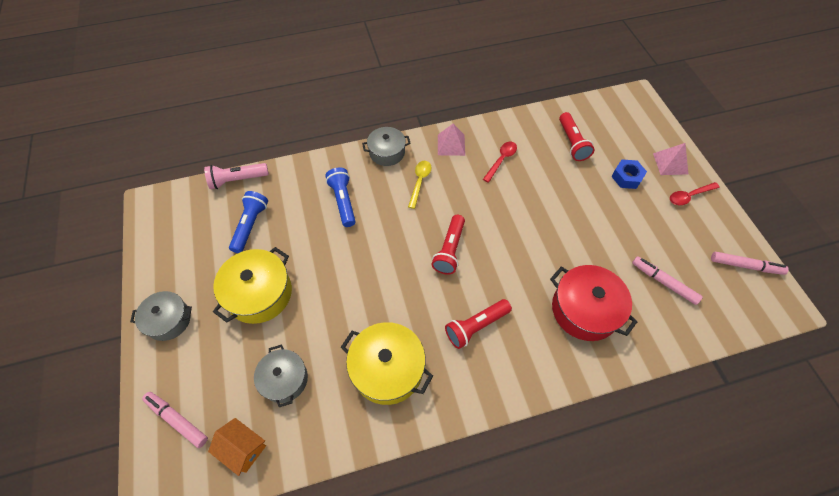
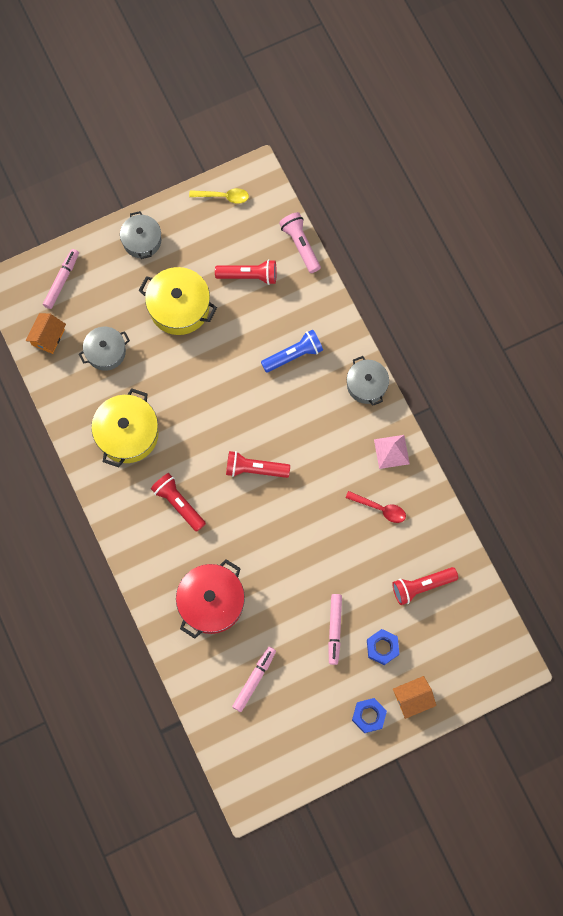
camera: 80 degrees right, 15 degrees up
(250, 226) = (249, 276): blue flashlight -> red flashlight
(419, 182) = (333, 426): yellow spoon -> yellow spoon (223, 196)
(670, 163) = (412, 698): pink pyramid -> orange house
(689, 196) = (368, 716): red spoon -> blue nut
(745, 266) = (288, 765): pink marker -> pink marker (335, 629)

